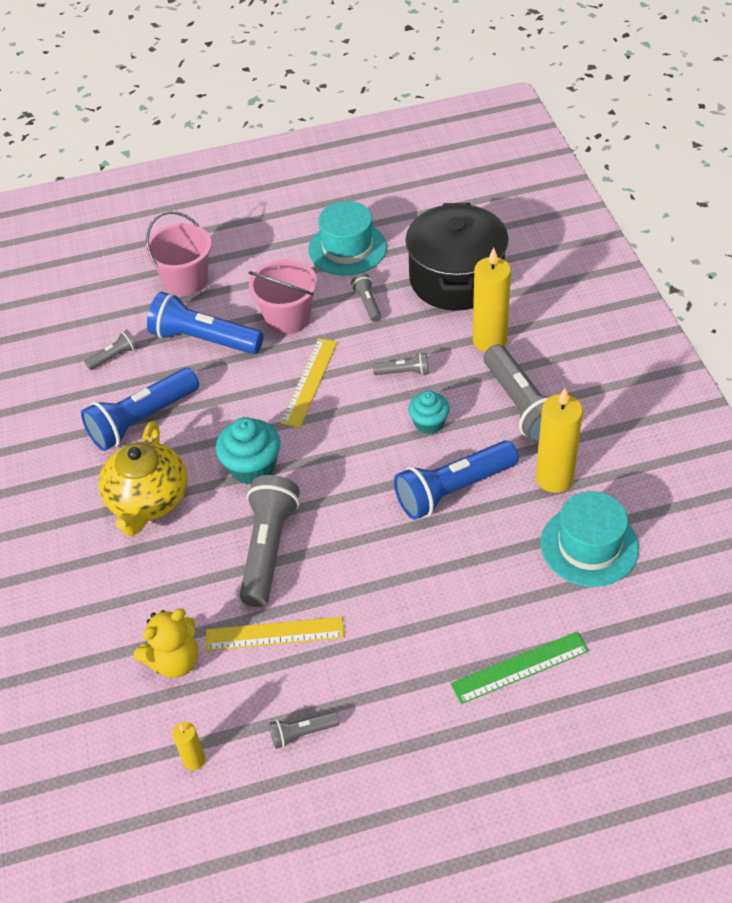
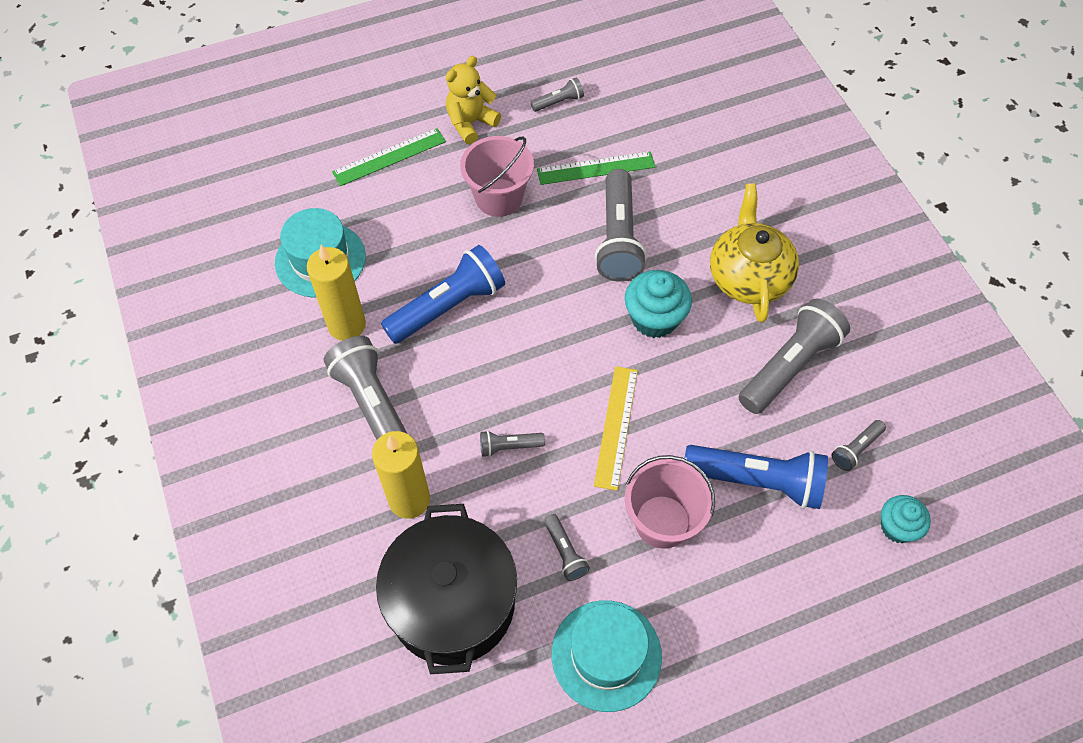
camera: 170 degrees right, 10 degrees up
(142, 420) = (789, 366): blue flashlight -> grey flashlight
(174, 661) = (674, 143): yellow teddy bear -> yellow teddy bear (470, 123)
(186, 280) = (813, 579): pink bucket -> pink bucket (499, 197)
(194, 760) = (636, 80): yellow candle -> none
(274, 634) = (596, 168): yellow ruler -> green ruler
(429, 423) = (476, 381): turquoise cupcake -> turquoise cupcake (897, 527)

